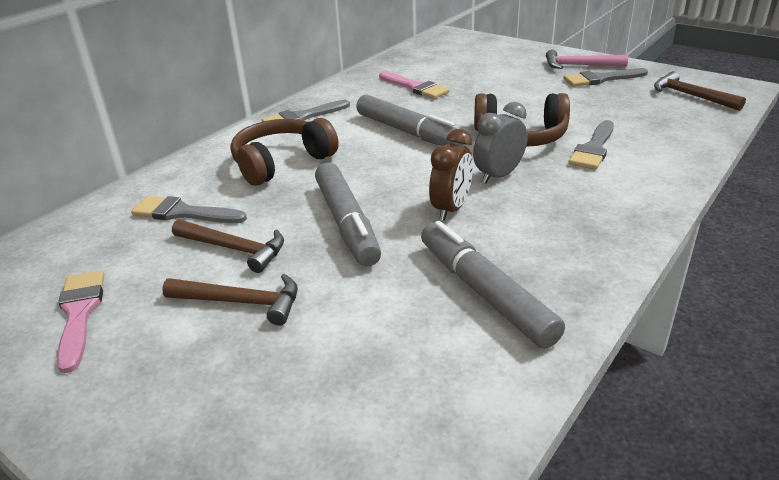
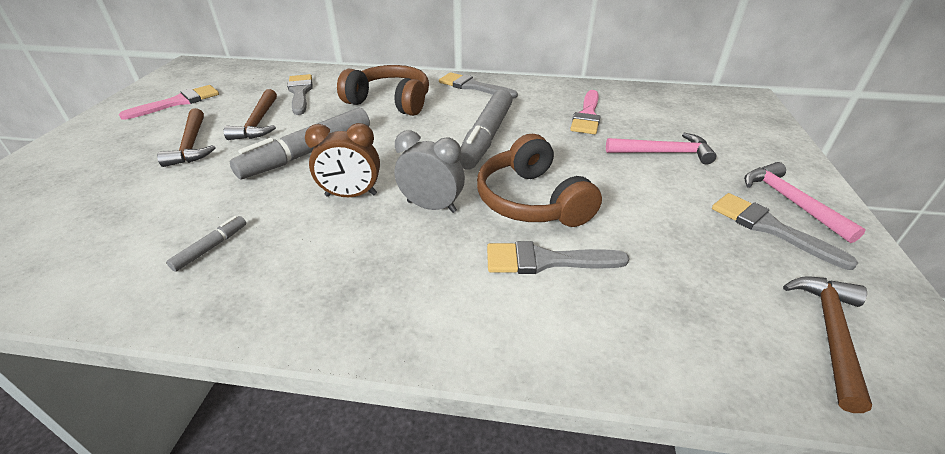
camera: 60 degrees right, 5 degrees up
(485, 293) = (211, 248): grey marker -> grey marker, size x0.44
(495, 79) = (663, 153): none -> pink hammer

